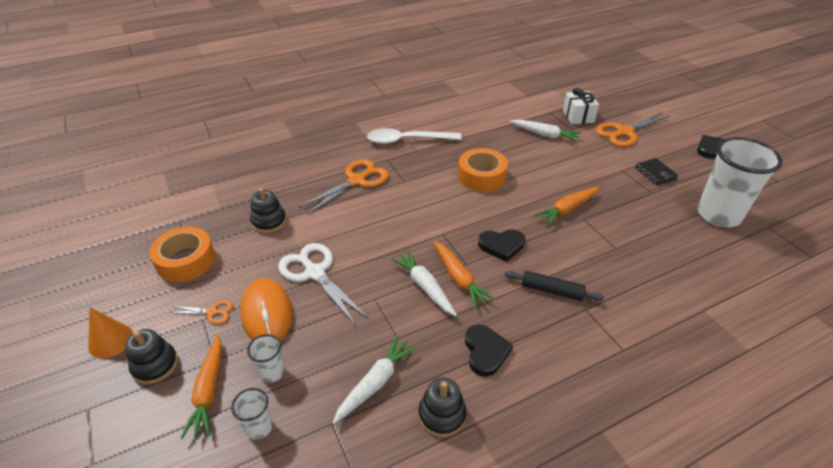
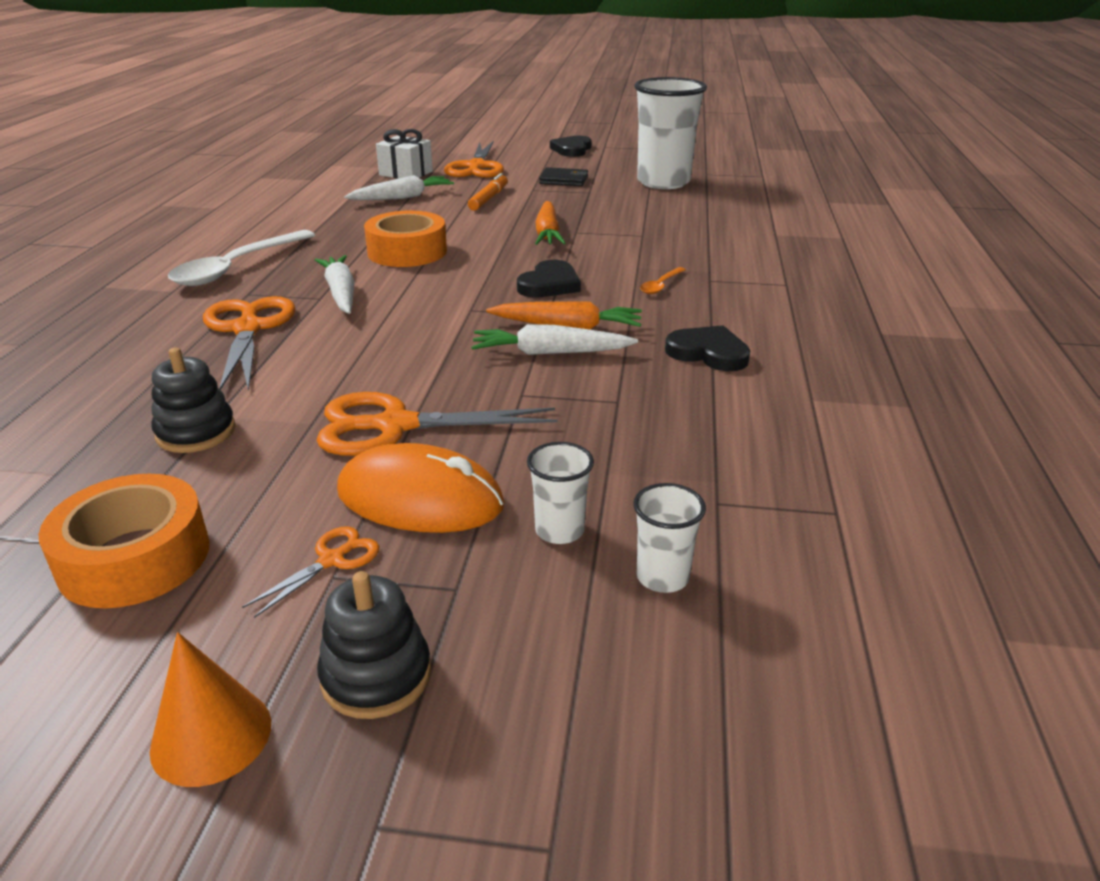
camera: 55 degrees left, 10 degrees down
(208, 391) = (524, 615): orange carrot -> none
(314, 273) = (394, 426): white scissors -> orange scissors
(375, 383) = (679, 444): white carrot -> white carrot (341, 293)
(442, 415) = (779, 414): black stacking toy -> none
(551, 290) = (661, 285): black rolling pin -> orange spoon
(585, 162) = (488, 198): none -> orange marker

